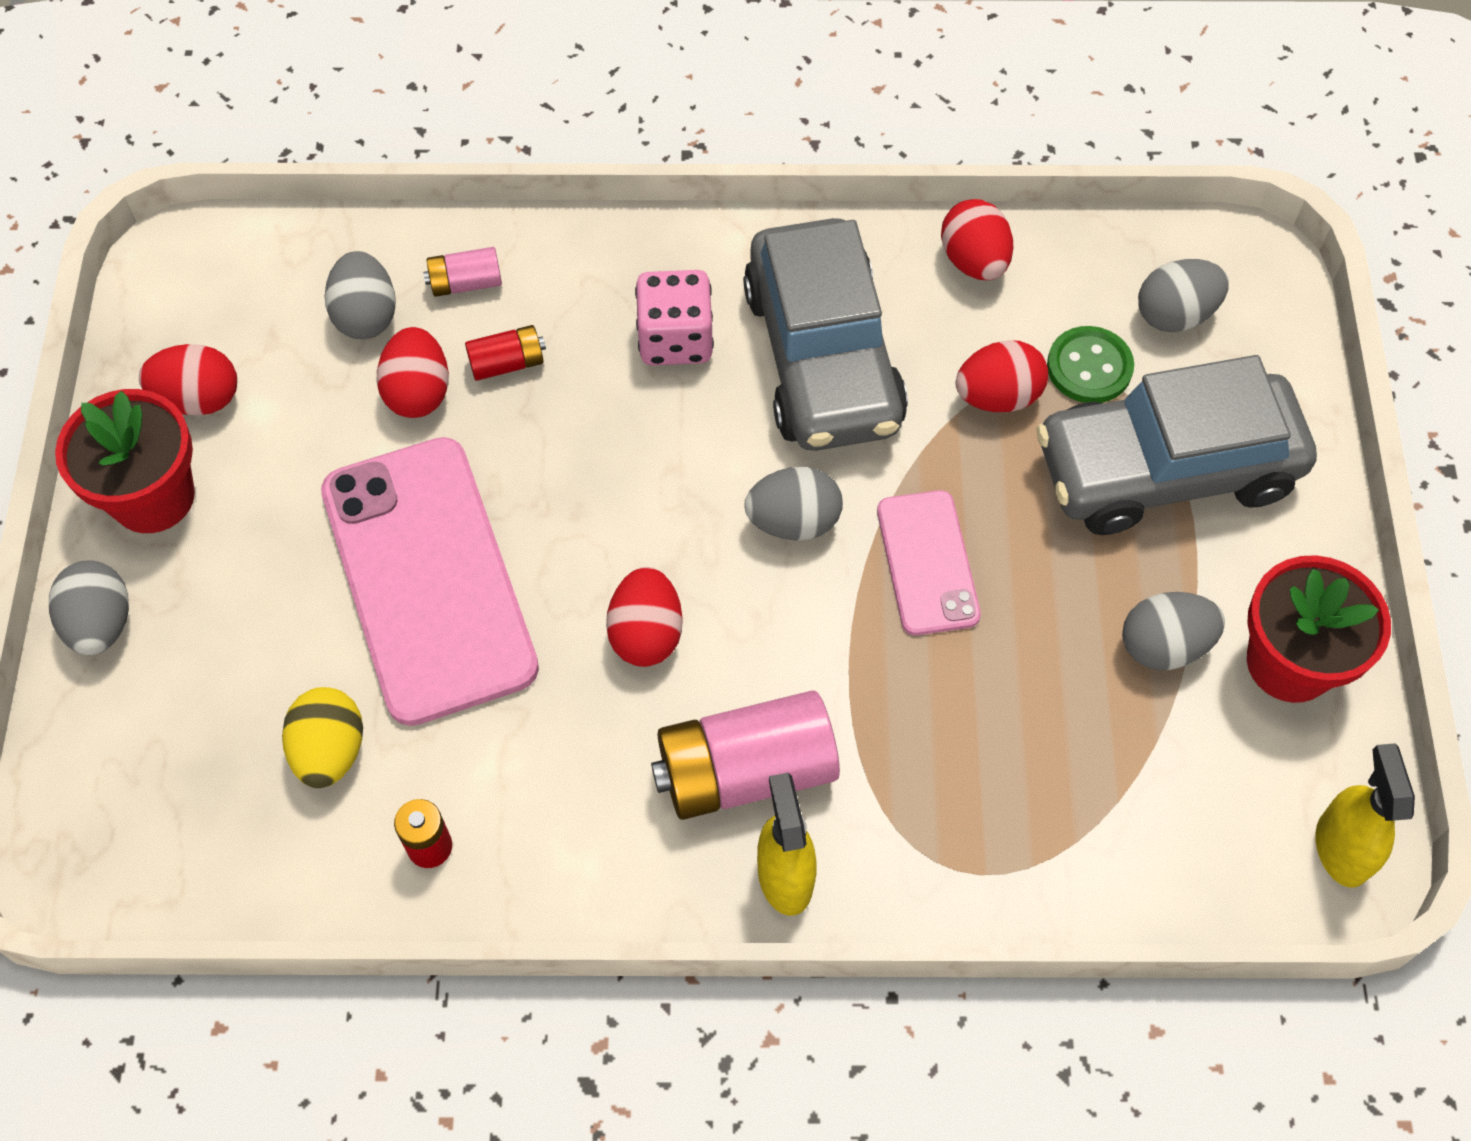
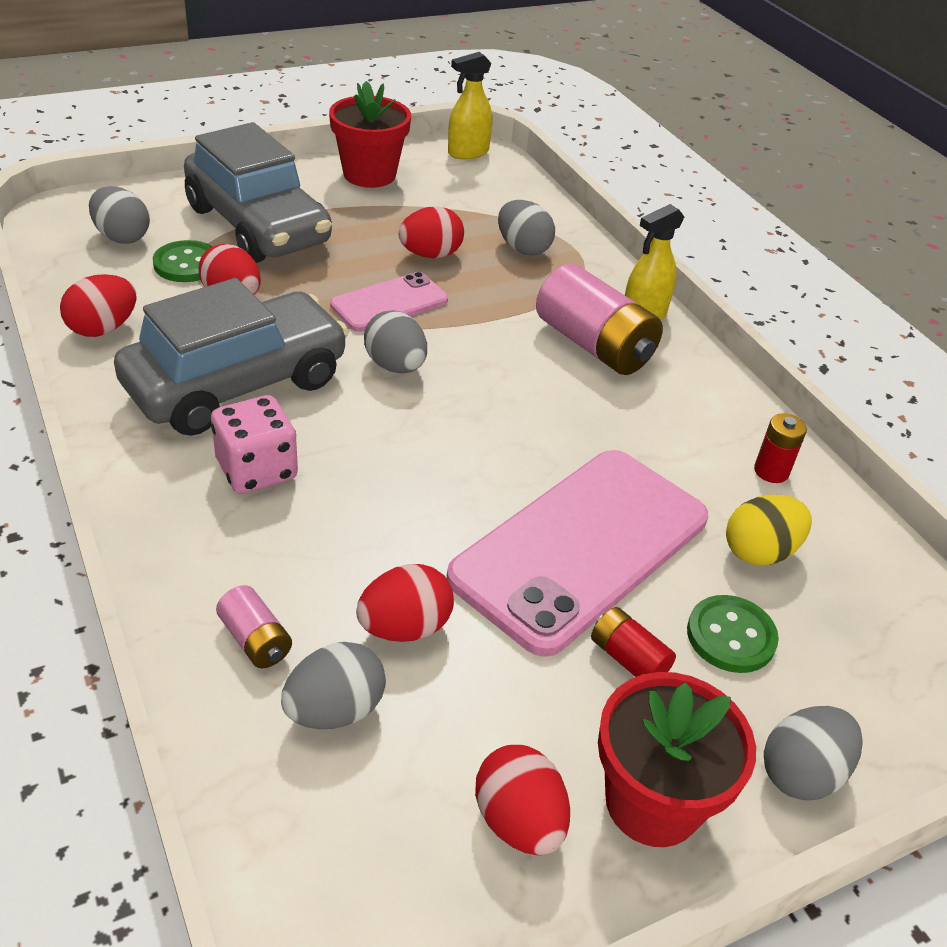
camera: 120 degrees left, 20 degrees down
(254, 654) = (731, 636): none -> green button
(507, 363) = (338, 573): red battery -> red battery (628, 658)
(646, 633) = (534, 413): red egg -> red egg (430, 255)
(1164, 646) = (387, 212): grey egg -> grey egg (523, 248)

